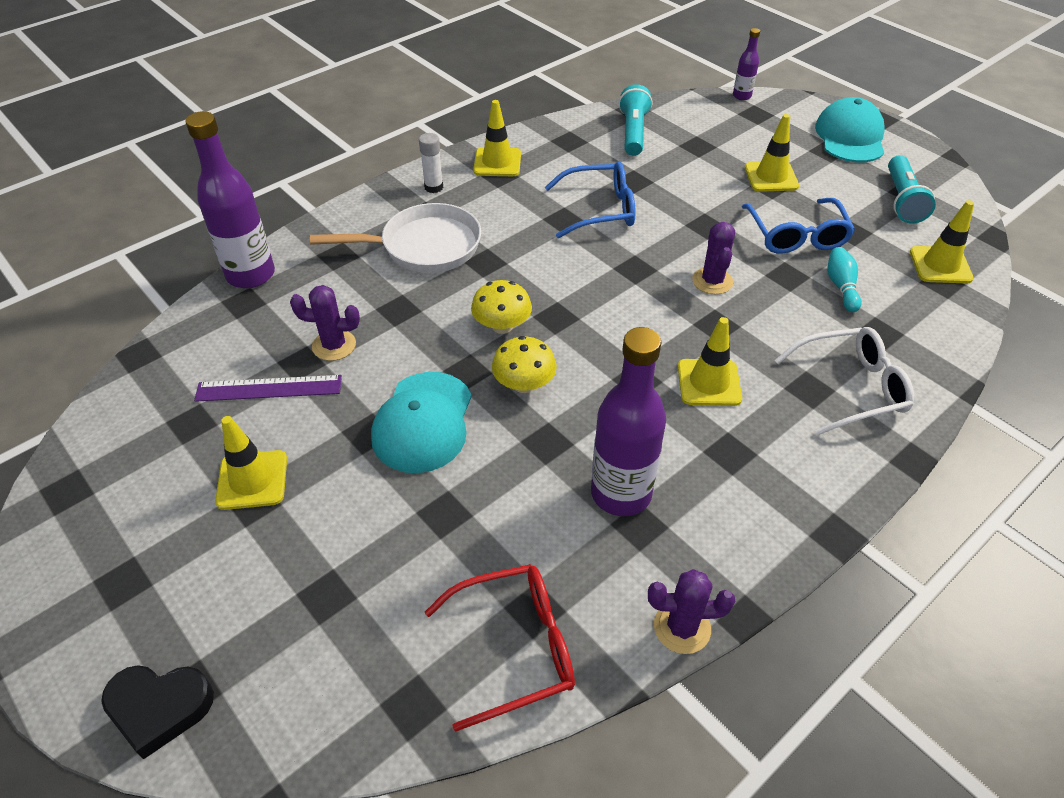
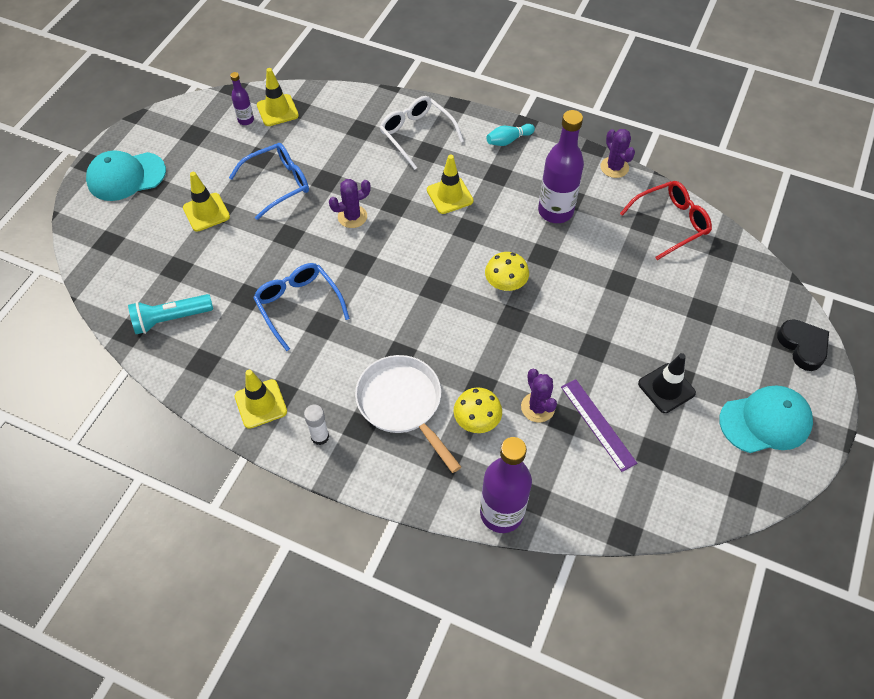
camera: 115 degrees left, 10 degrees up
(252, 480) = (666, 388): yellow traffic cone -> black traffic cone
(423, 422) = (568, 322): turquoise cap -> turquoise cap (765, 421)
(502, 326) = (461, 316): yellow mushroom -> yellow mushroom (477, 420)
(513, 648) = (670, 223): red glasses -> red glasses turned 105 degrees clockwise
(742, 96) = (78, 258): purple bottle -> purple bottle (246, 120)
(841, 287) = (324, 152): turquoise bowling pin -> turquoise bowling pin (508, 140)
(902, 200) = (207, 136): turquoise flashlight -> none

